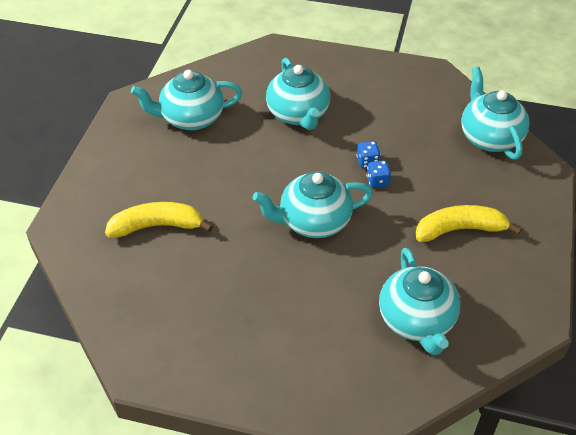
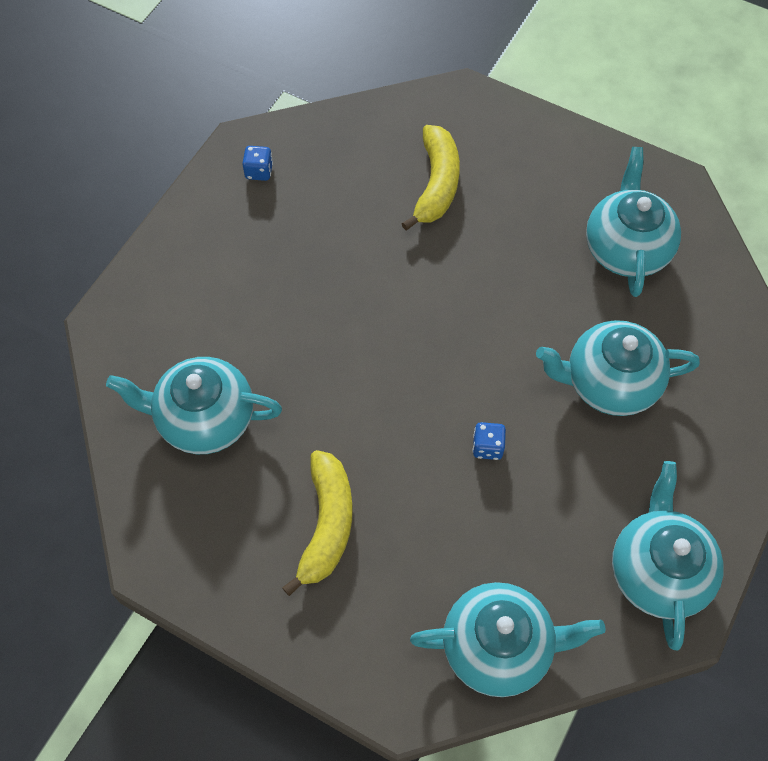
camera: 105 degrees right, 15 degrees up
(313, 222) = (394, 349): turquoise teapot -> turquoise teapot (657, 571)
(377, 181) = (445, 448): blue dice -> blue dice (259, 171)

